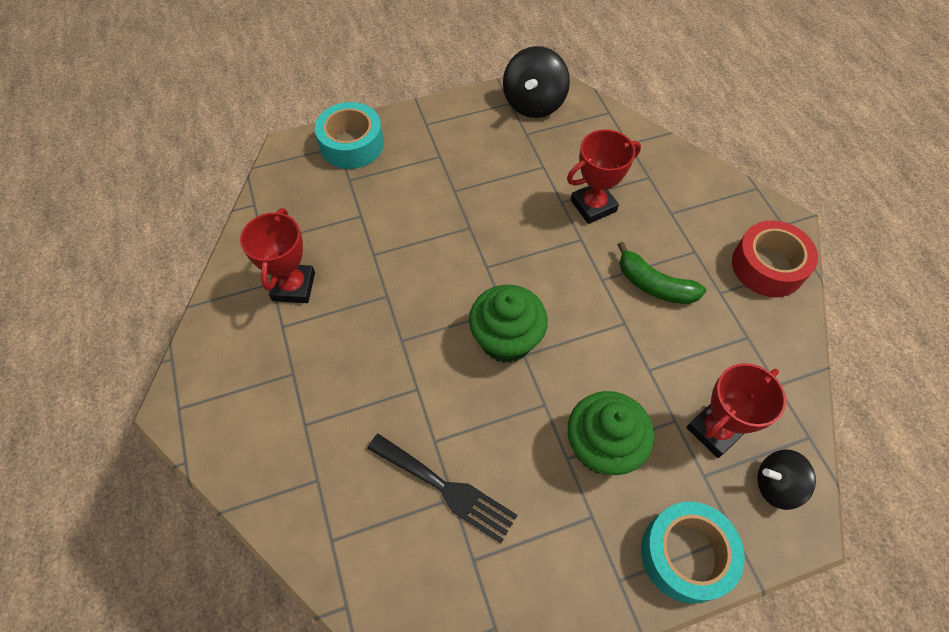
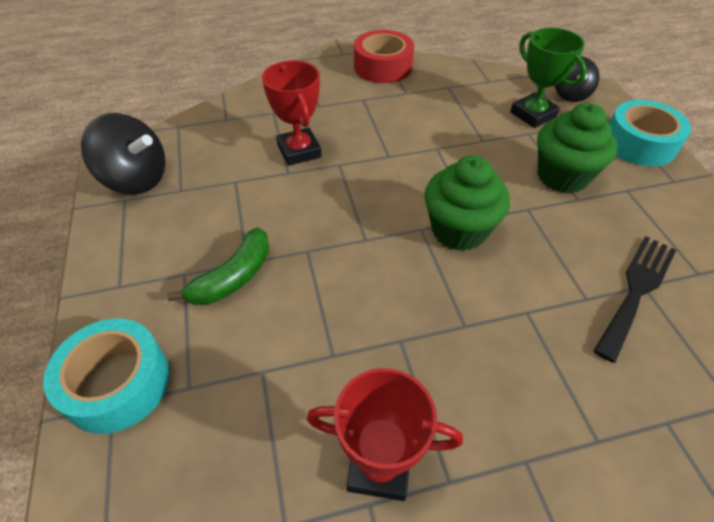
camera: 85 degrees left, 10 degrees down
(654, 285) = (397, 126): green banana -> green banana (233, 277)
(715, 430) = (533, 114): red trophy -> green trophy

